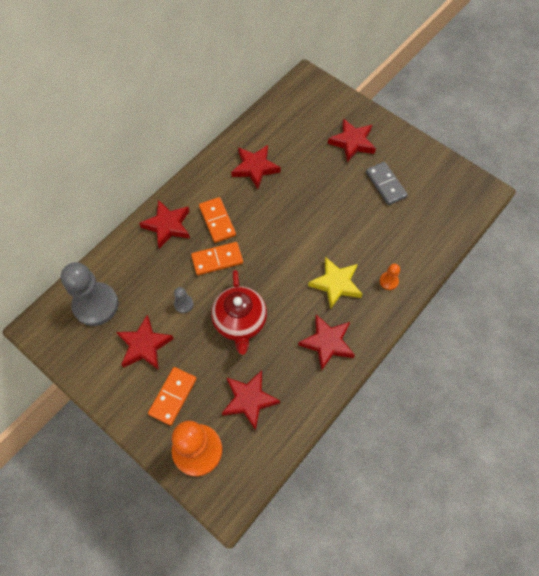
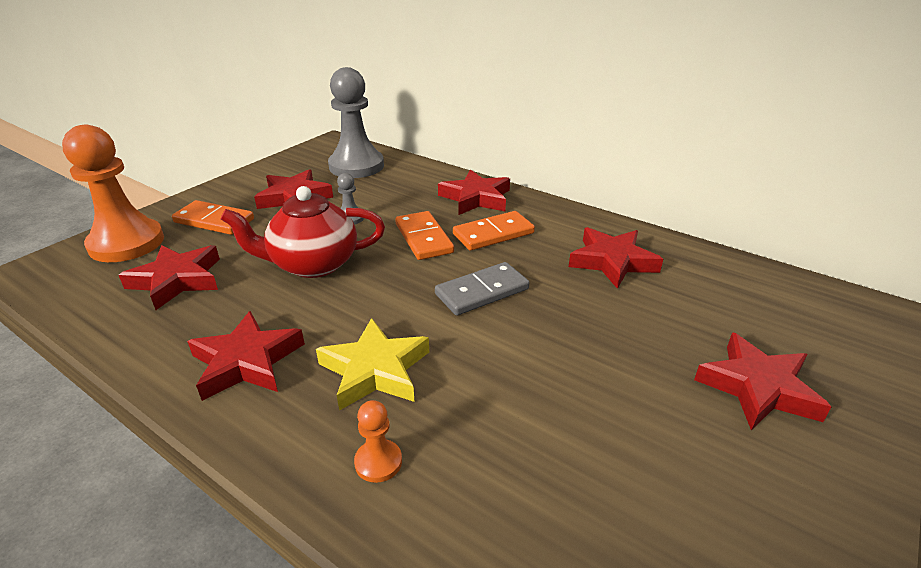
camera: 85 degrees right, 30 degrees down
(386, 184) = (664, 455): grey domino -> grey domino (482, 292)

